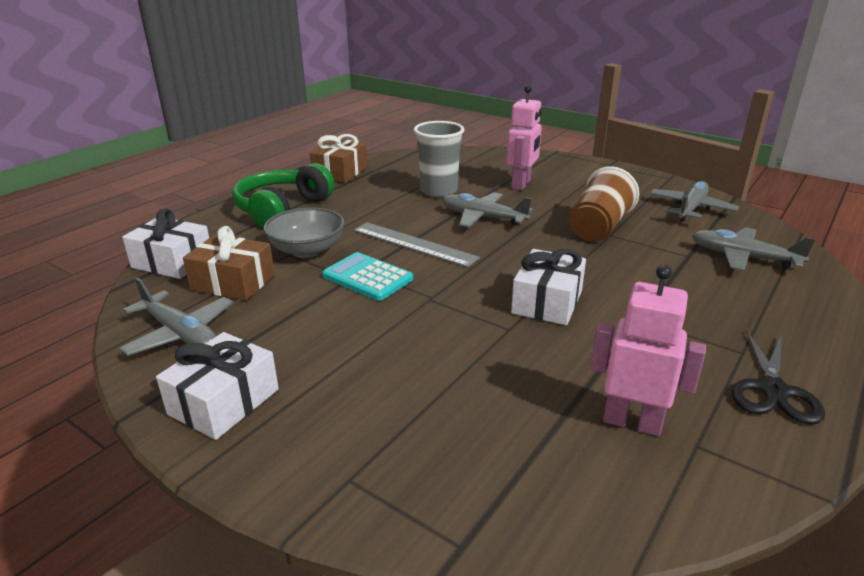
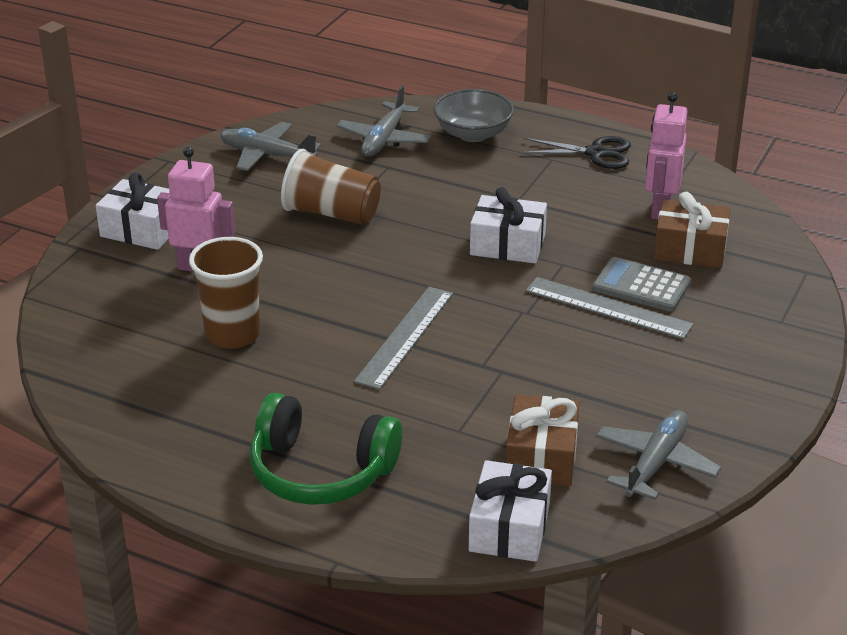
camera: 100 degrees left, 5 degrees up
(224, 402) = (737, 401): white gift -> white gift (142, 229)
(307, 250) = (444, 417): grey bowl -> grey bowl (473, 134)
(340, 172) = (160, 443): brown gift -> brown gift (690, 249)
(368, 277) = (496, 358): turquoise calculator -> none
(422, 345) = (608, 308): none -> grey ruler
(438, 191) = (232, 335): grey cup -> brown cup
(457, 374) = (641, 286): none -> grey calculator
(483, 217) = (318, 292): grey plane -> none

